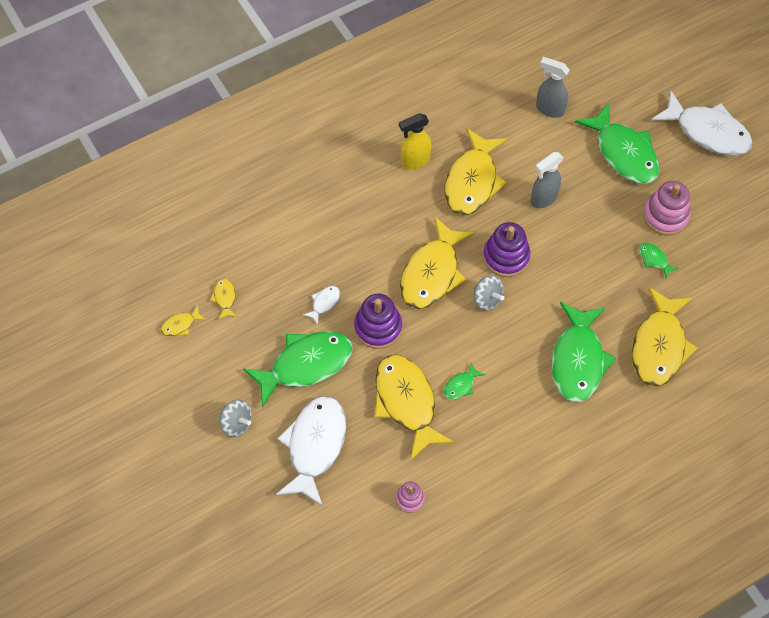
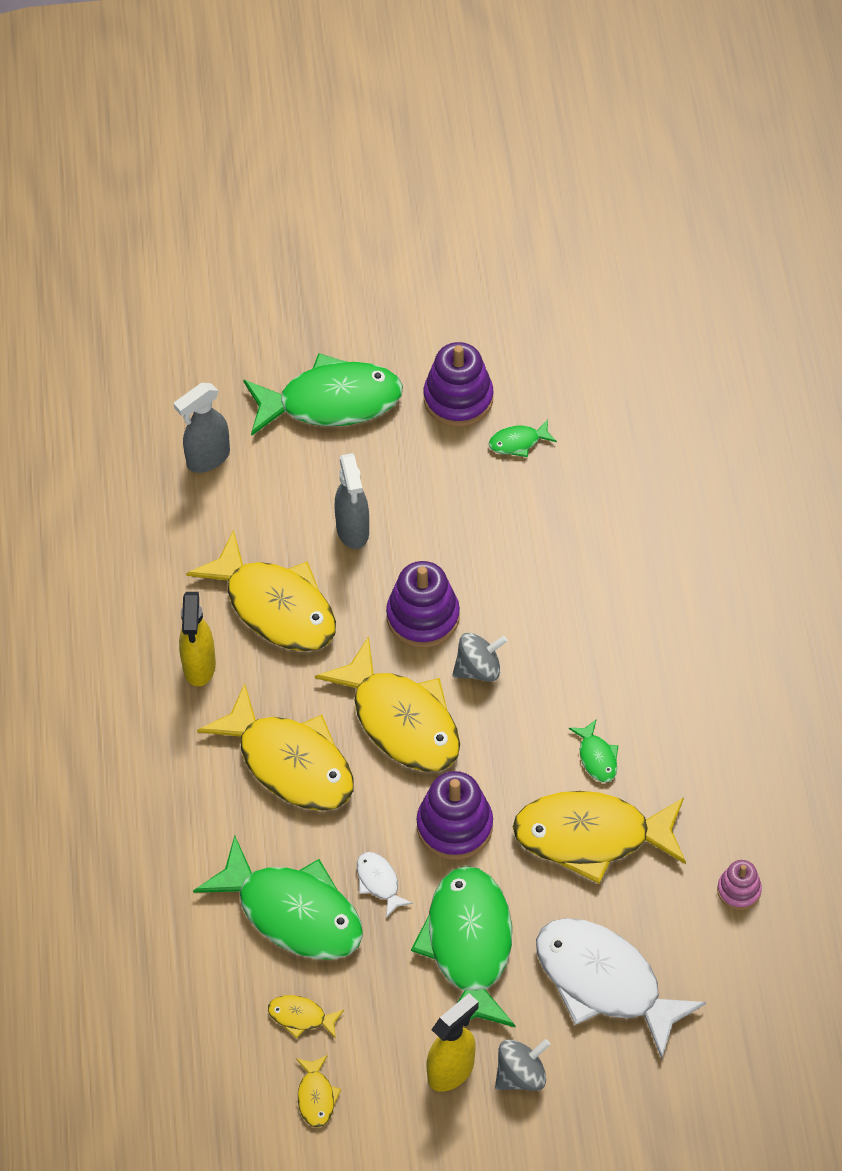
camera: 65 degrees left, 5 degrees down
(224, 386) = (451, 1070): none -> yellow spray bottle
(578, 360) = (625, 599): green fish -> green fish (292, 912)
(659, 346) = (650, 496): yellow fish -> yellow fish (290, 762)
(665, 216) = (458, 399): pink stacking toy -> purple stacking toy
(707, 132) = (352, 289): white fish -> none

